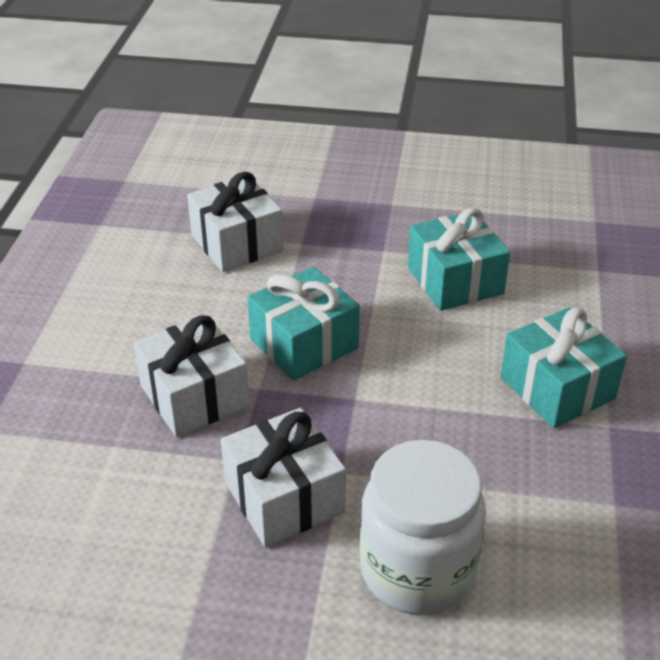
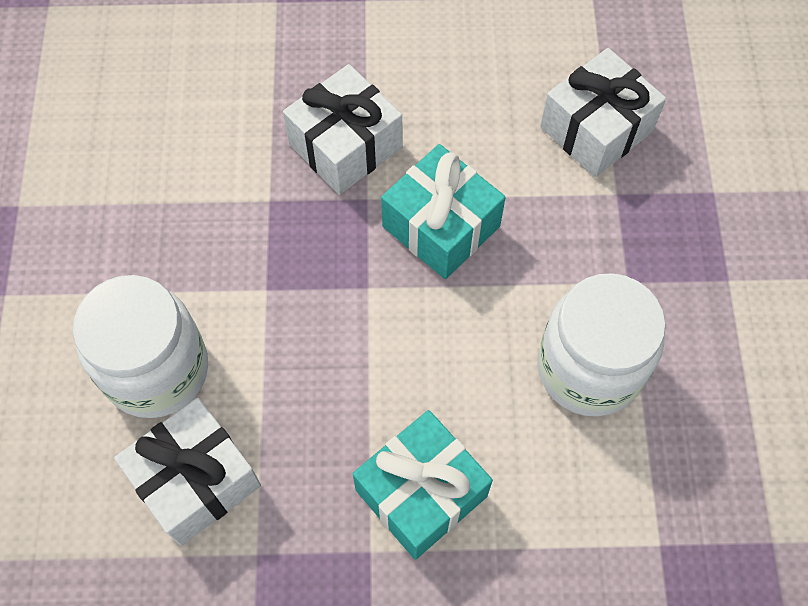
camera: 80 degrees right, 25 degrees up
(284, 497) = (228, 247): white gift -> white gift (196, 480)
(455, 280) = (589, 368): turquoise gift -> white jar

